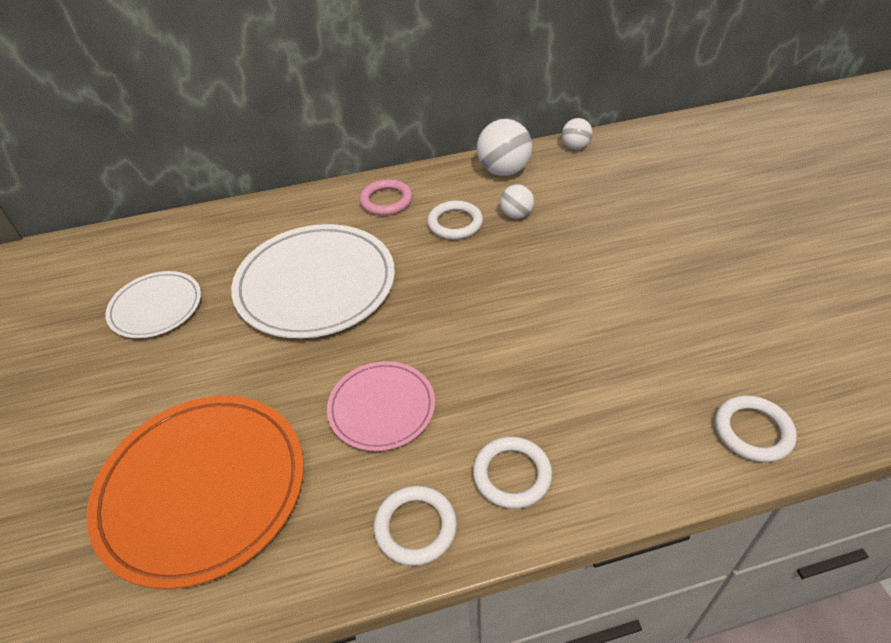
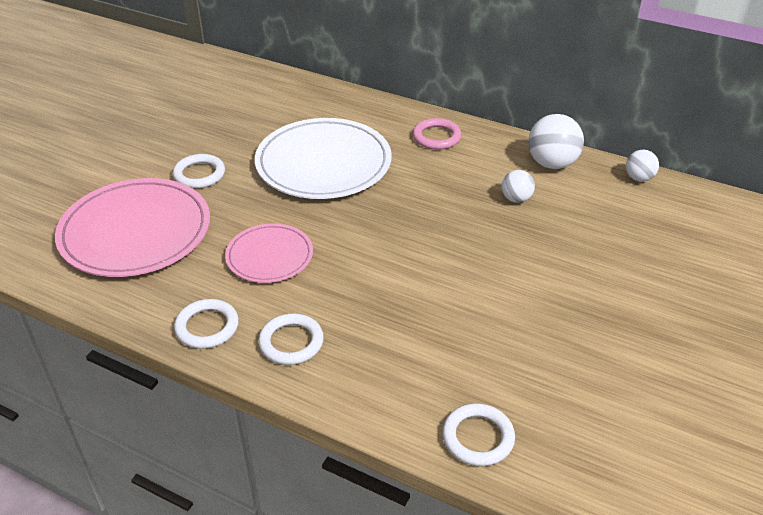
camera: 40 degrees right, 5 degrees down
(156, 307) = (223, 123): white plate -> none
(202, 489) = (135, 232): orange plate -> pink plate
(455, 223) = (463, 179): white ring -> white ring (199, 174)

